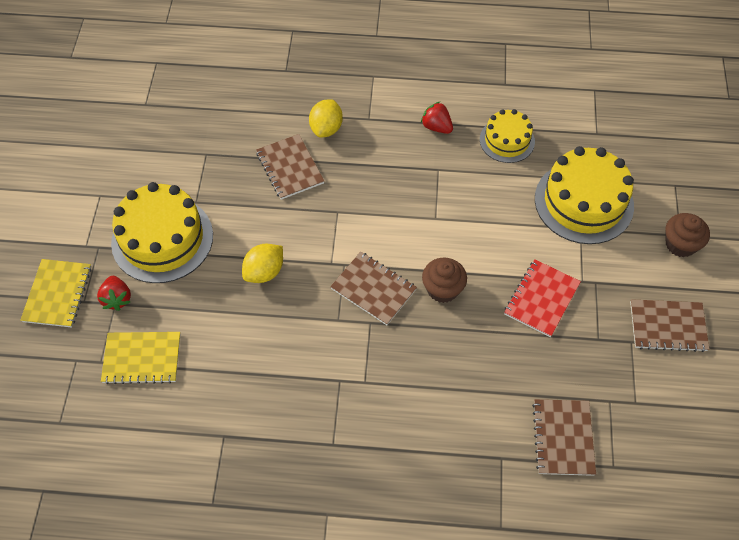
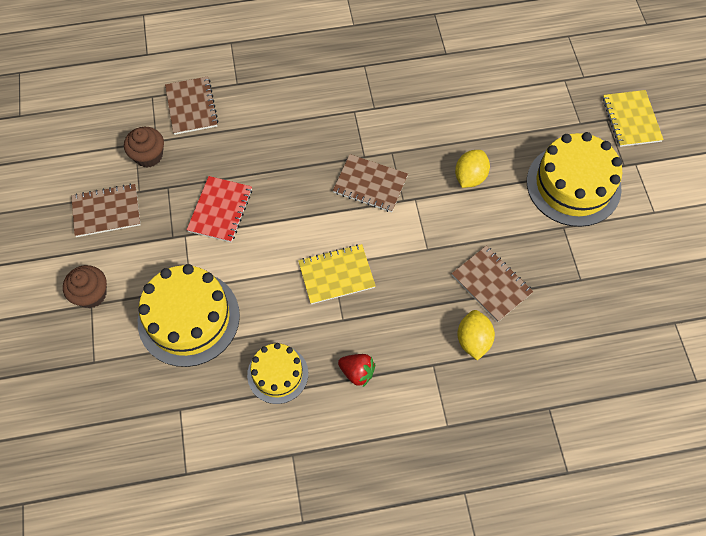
camera: 165 degrees right, 5 degrees up
(117, 299) = (581, 127): red strawberry -> none
(142, 358) = (534, 89): yellow notebook -> yellow notebook (336, 275)
(442, 289) = (309, 198): brown cupcake -> brown cupcake (148, 156)

